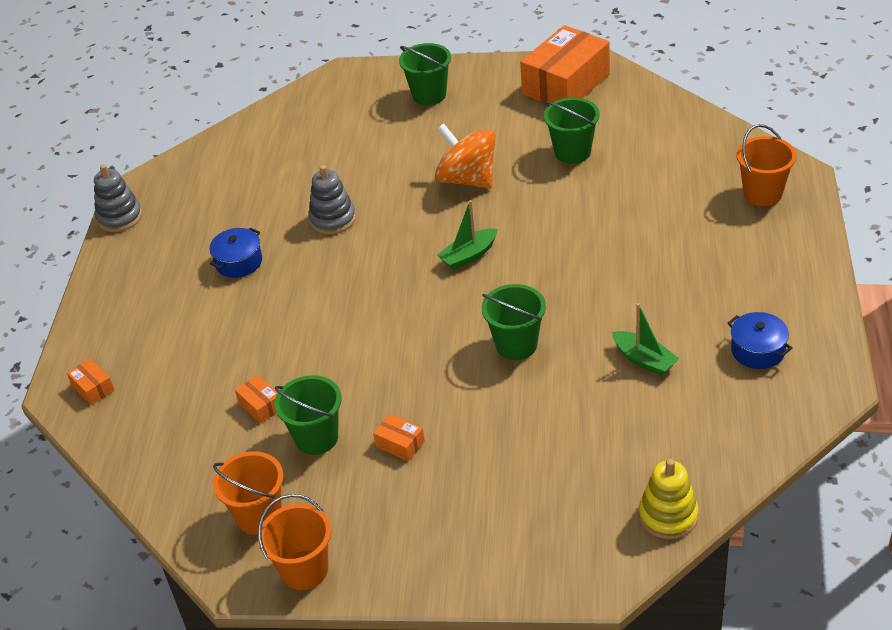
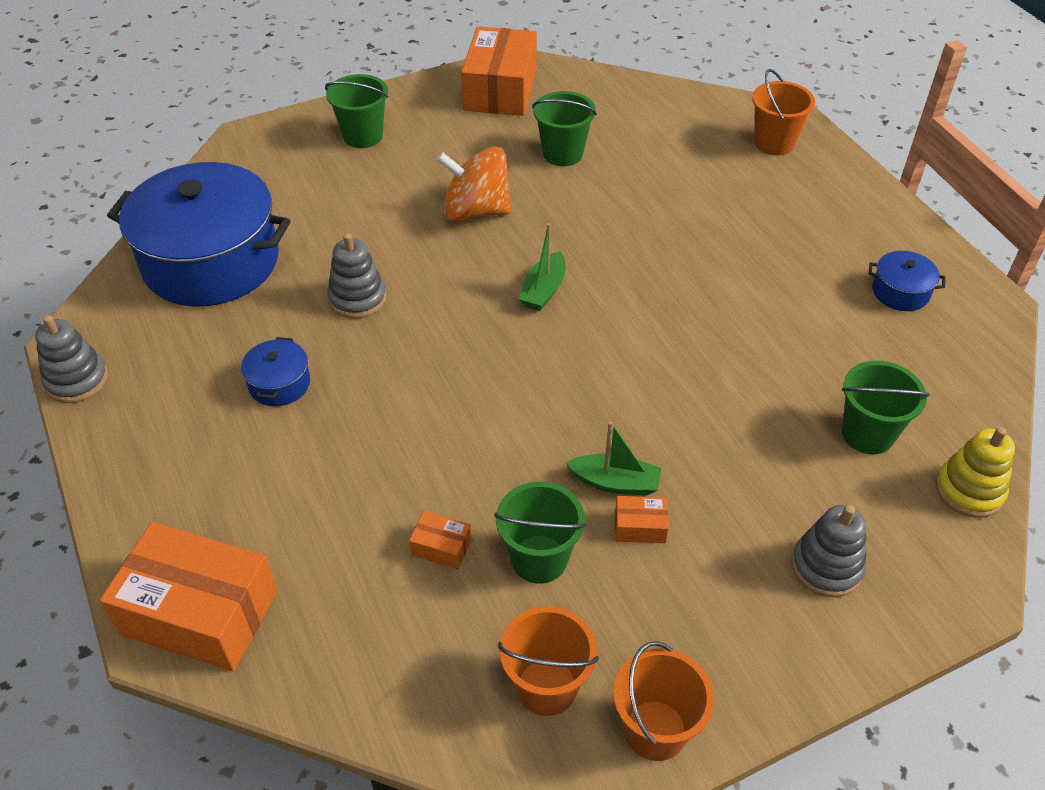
camera: 35 degrees left, 5 degrees up
(93, 388) = (199, 612): orange box -> orange box, size x2.40
(255, 161) = (211, 261): none -> blue pot
(508, 522) = (826, 567): none -> grey stacking toy
(516, 345) = (671, 368): green bucket -> green bucket (867, 434)
(644, 360) = (808, 338): green boat -> green boat (615, 483)

